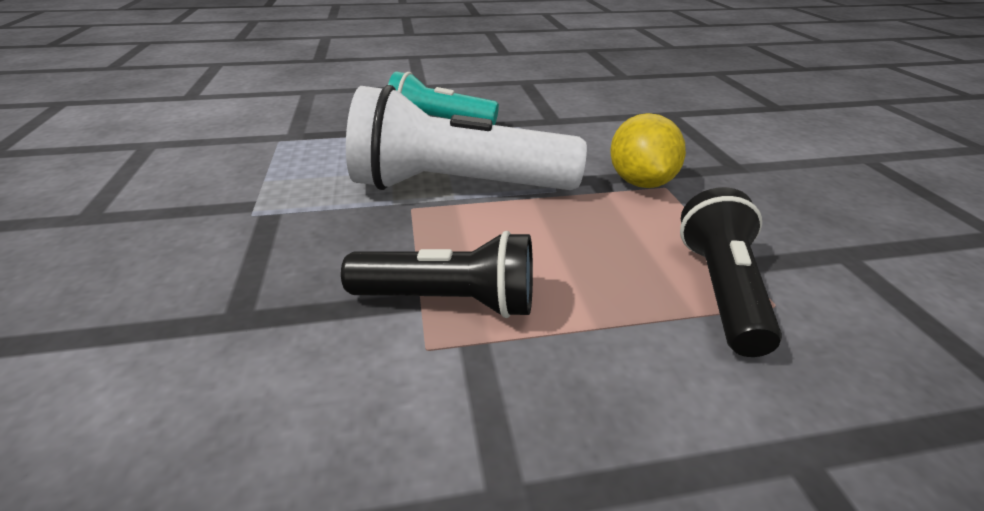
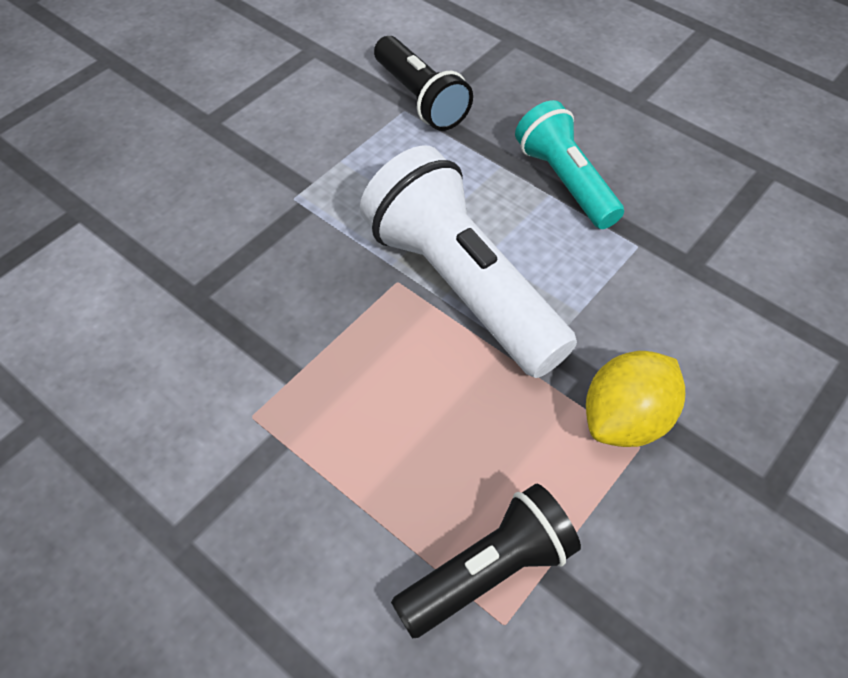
camera: 50 degrees right, 20 degrees up
(450, 301) = (307, 395): black flashlight -> black flashlight (420, 99)

